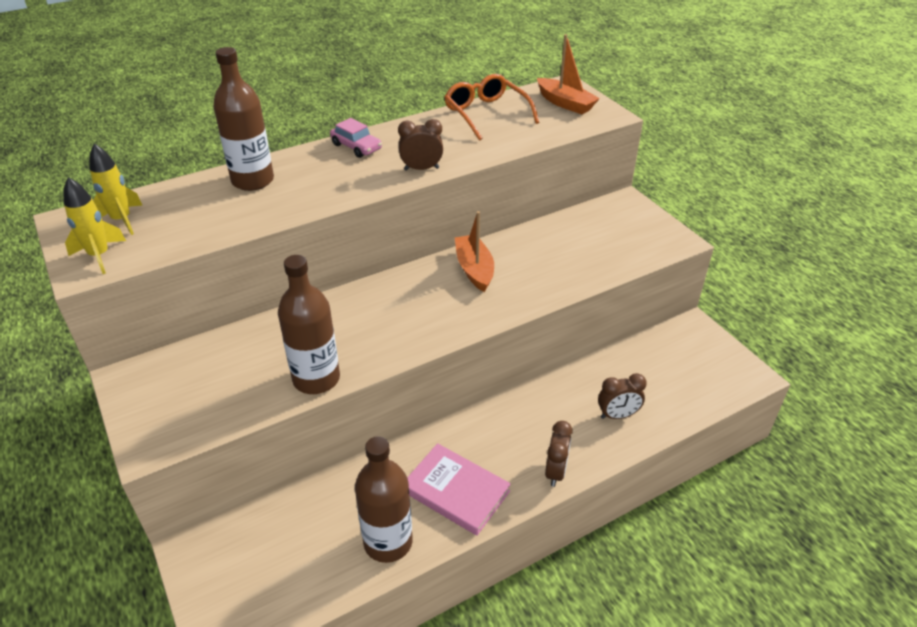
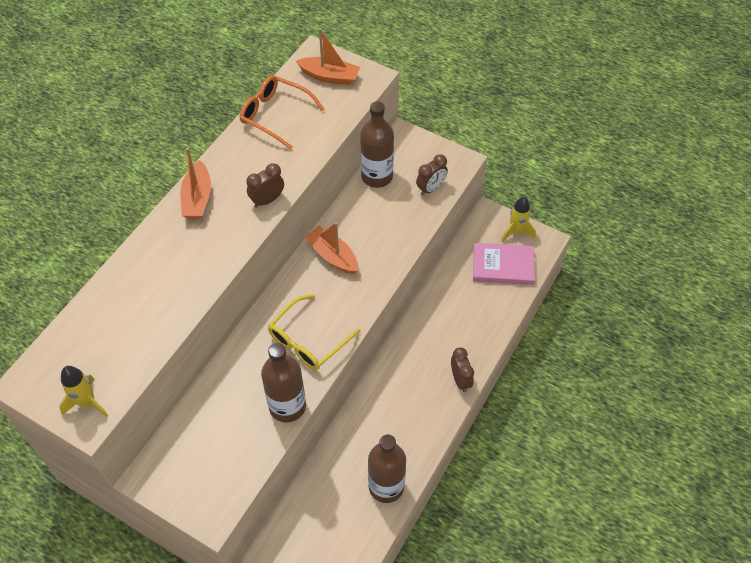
camera: 30 degrees left, 15 degrees up
(122, 220) = (71, 362): yellow rocket -> yellow rocket (516, 232)
(253, 180) = (142, 272): brown bottle -> brown bottle (377, 176)
(356, 147) = (197, 198): pink car -> orange boat
(389, 330) = (308, 340): none -> yellow glasses
(456, 491) = (406, 428): pink book -> pink book (503, 266)
(617, 415) = (476, 316): brown clock -> brown clock (431, 188)

